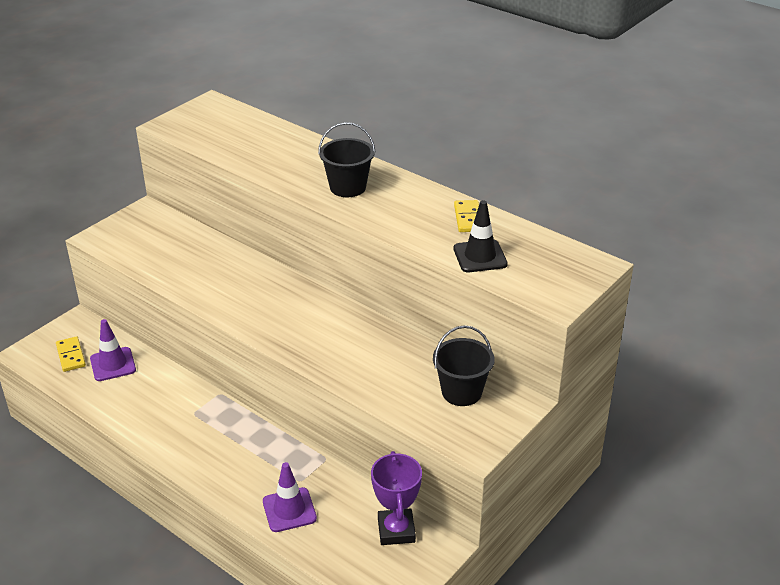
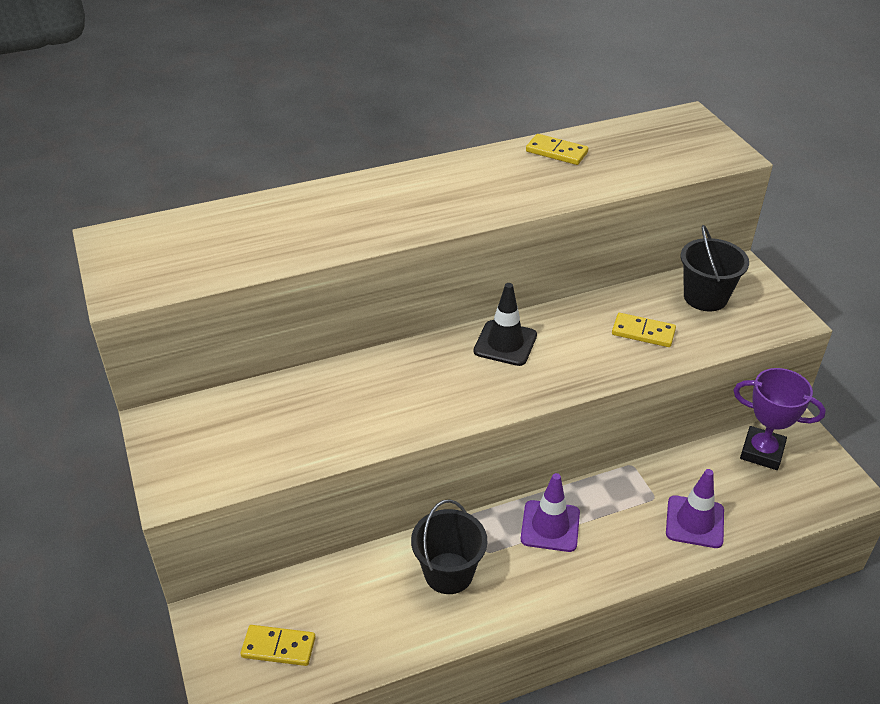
camera: 60 degrees left, 5 degrees up
(113, 364) = (334, 604): purple traffic cone -> purple traffic cone (550, 526)
(348, 187) = (427, 202): black bucket -> black bucket (448, 573)
(386, 371) = (643, 332): none -> yellow domino
(480, 256) = (629, 168): black traffic cone -> black traffic cone (505, 343)

